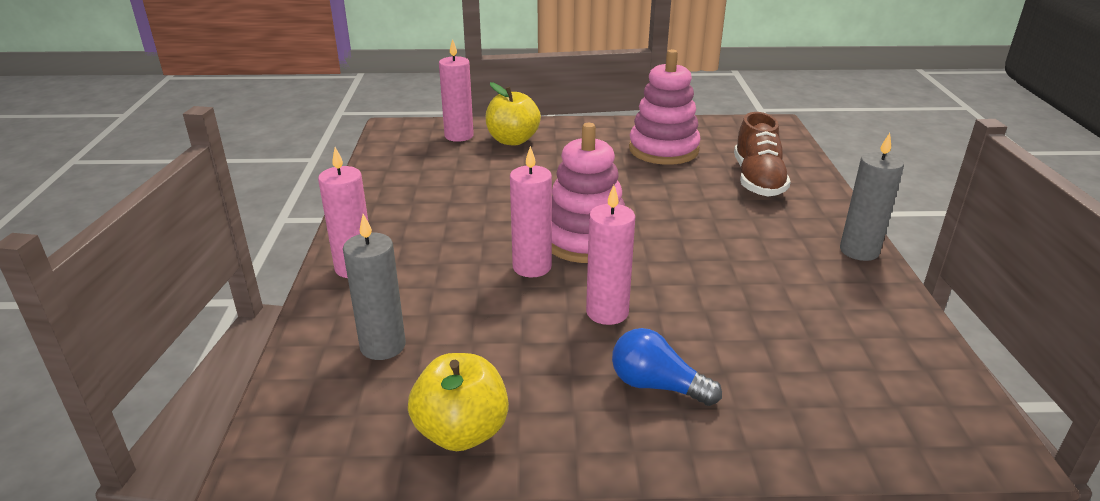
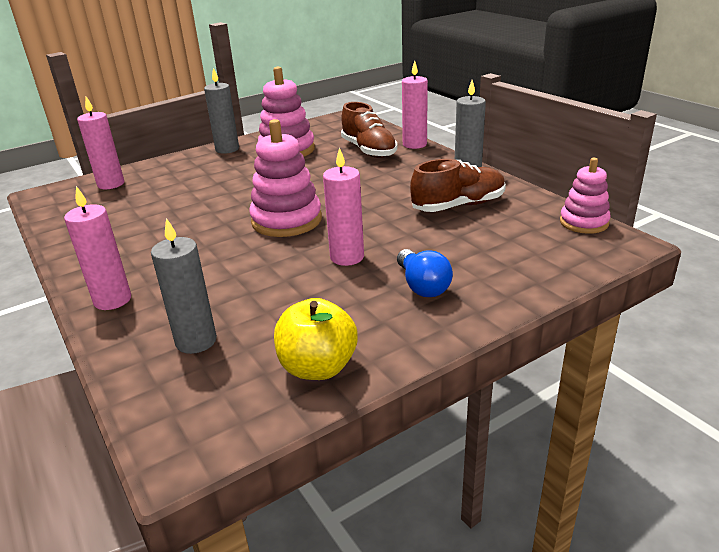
camera: 30 degrees left, 0 degrees up
(512, 140) = (162, 175): yellow apple -> none
(532, 267) = (263, 249): pink candle -> pink candle (414, 144)
(601, 129) = (227, 149): none -> grey candle
(657, 386) = (422, 286): blue light bulb -> blue light bulb turned 105 degrees counterclockwise
(801, 296) = (458, 206): none -> brown shoe
(956, 389) = (584, 222): none -> pink stacking toy

